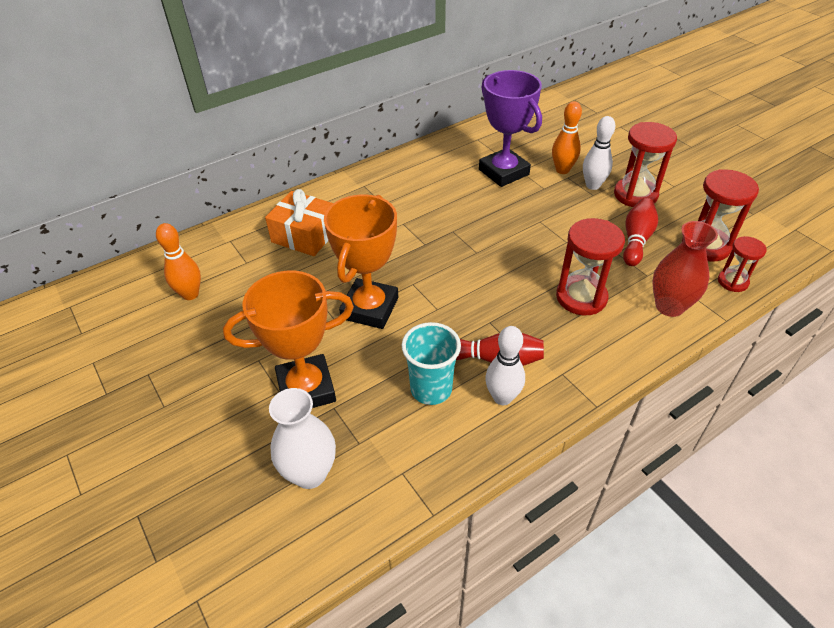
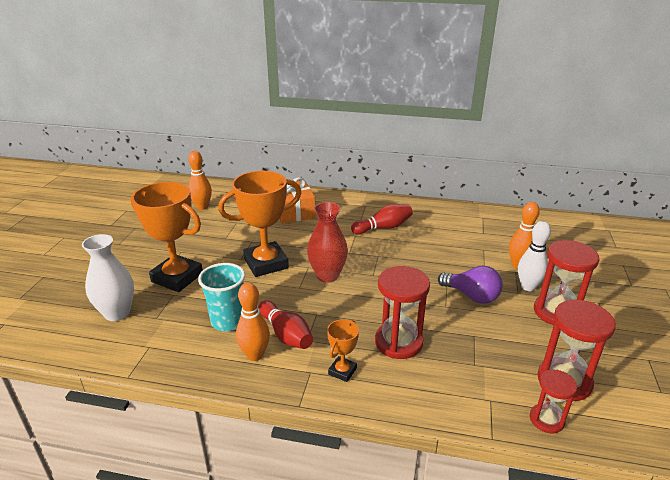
camera: 45 degrees right, 15 degrees down
(502, 397) = (255, 355): white bowling pin -> orange bowling pin
(503, 172) = (469, 244): purple trophy -> none
(570, 220) = (472, 296): none -> purple light bulb
(582, 353) = (342, 371): none -> orange trophy
(636, 240) = (505, 338): red bowling pin -> red bowling pin (383, 227)
(669, 306) = (457, 394): red vase -> red vase (327, 275)

